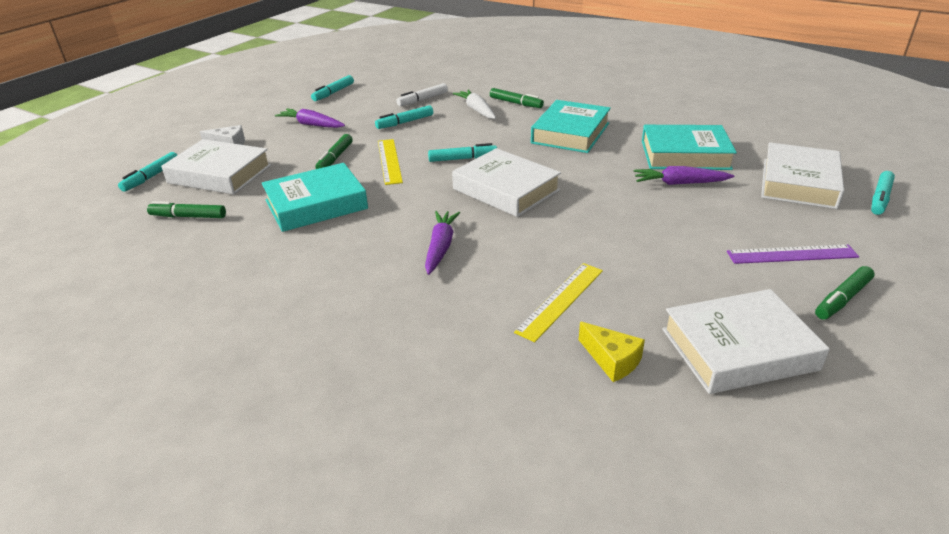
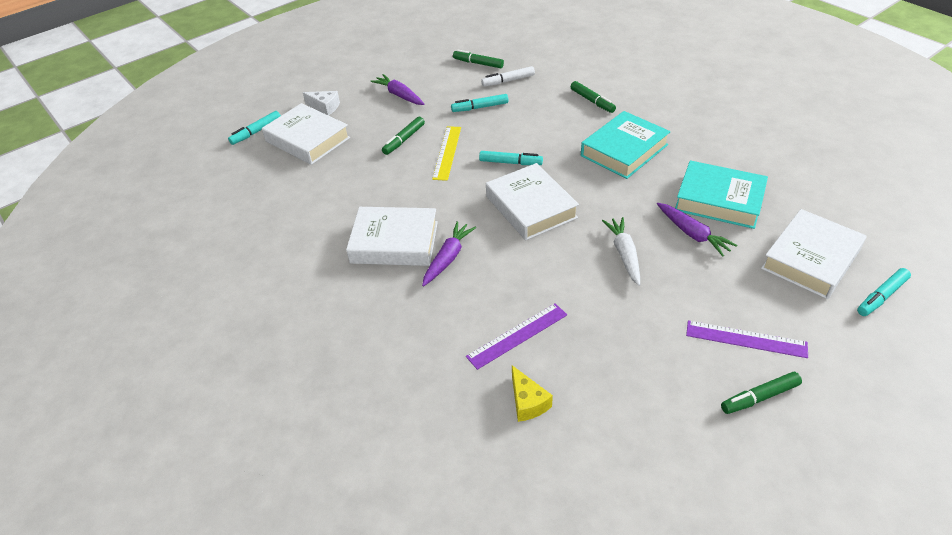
camera: 20 degrees right, 10 degrees up
(188, 216) = (270, 181): green marker -> green marker (478, 63)
(316, 204) = (369, 189): turquoise book -> none
(333, 93) = (433, 58): turquoise marker -> none
(476, 110) = (551, 103): white carrot -> white carrot (624, 254)
(560, 300) = (517, 335): yellow ruler -> purple ruler
(679, 183) = (692, 234): purple carrot -> purple carrot turned 150 degrees counterclockwise
(738, 349) = (635, 420): white book -> white book (394, 242)

